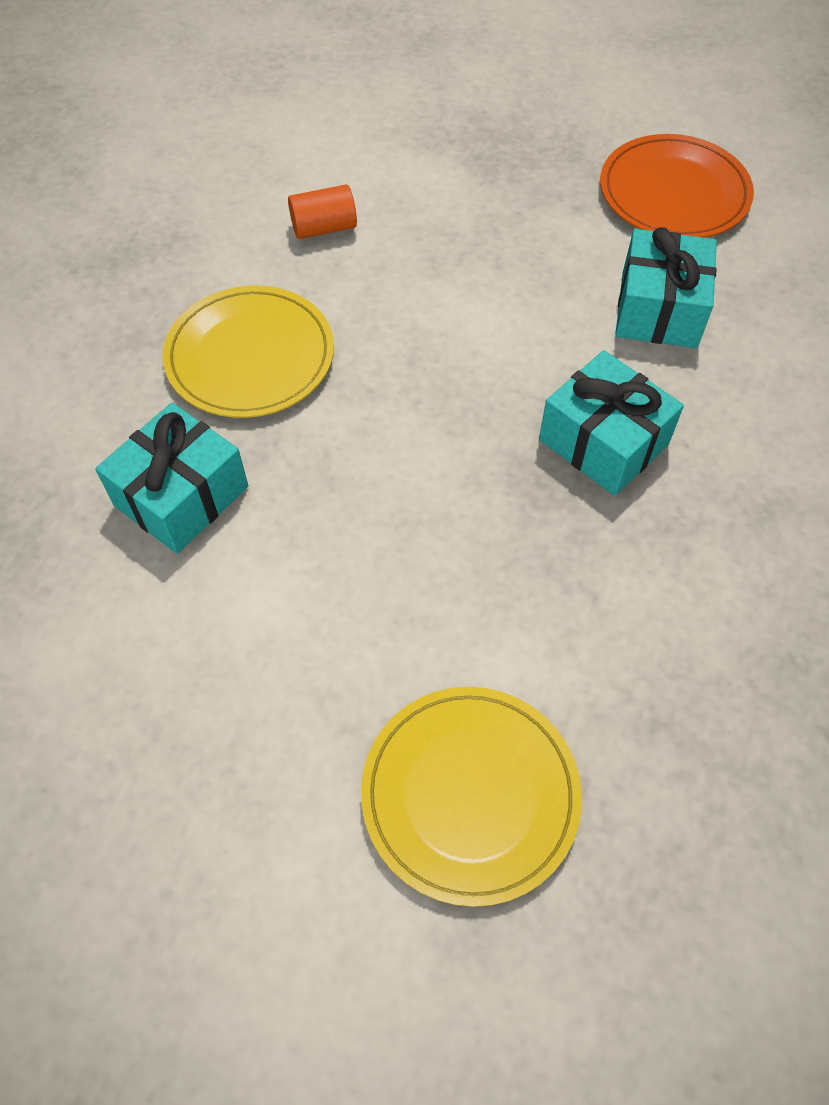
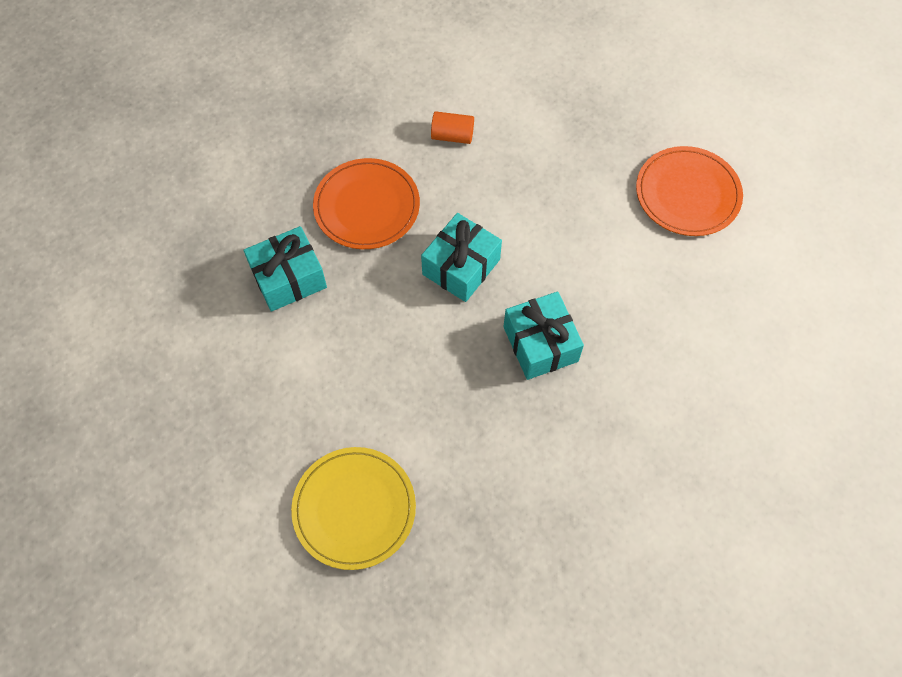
camera: 25 degrees right, 5 degrees up
(250, 356) = (367, 206): yellow plate -> orange plate
(659, 309) = (626, 272): turquoise gift -> turquoise gift (461, 267)

